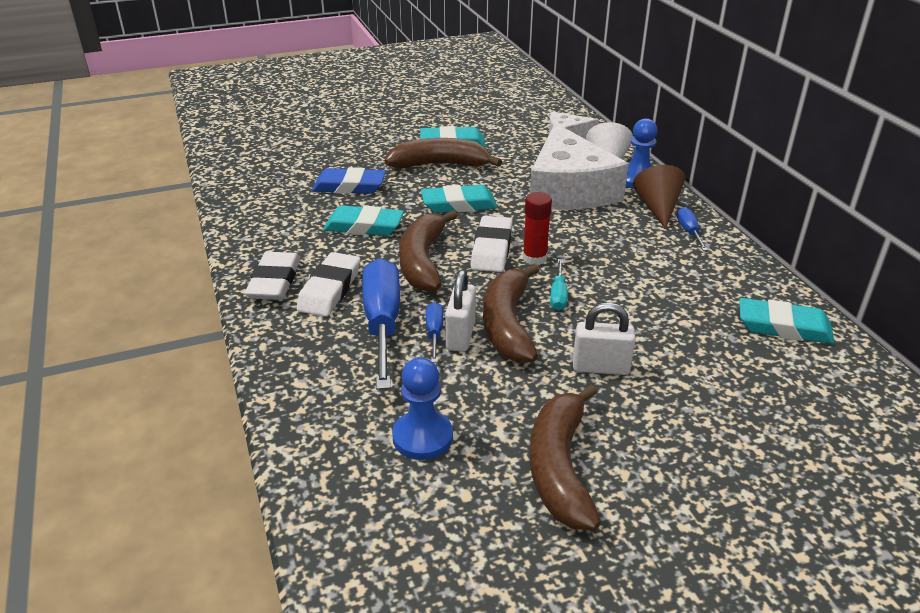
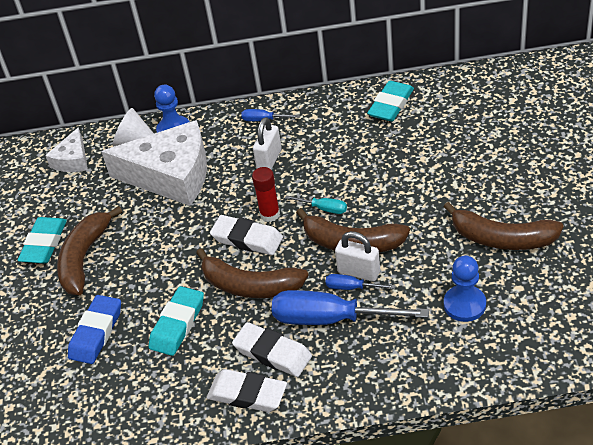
camera: 70 degrees left, 10 degrees up
(459, 204) = (166, 252): turquoise eraser -> none
(600, 367) = (412, 201): white padlock -> white padlock (269, 160)
(657, 208) = (223, 129): brown cone -> none

